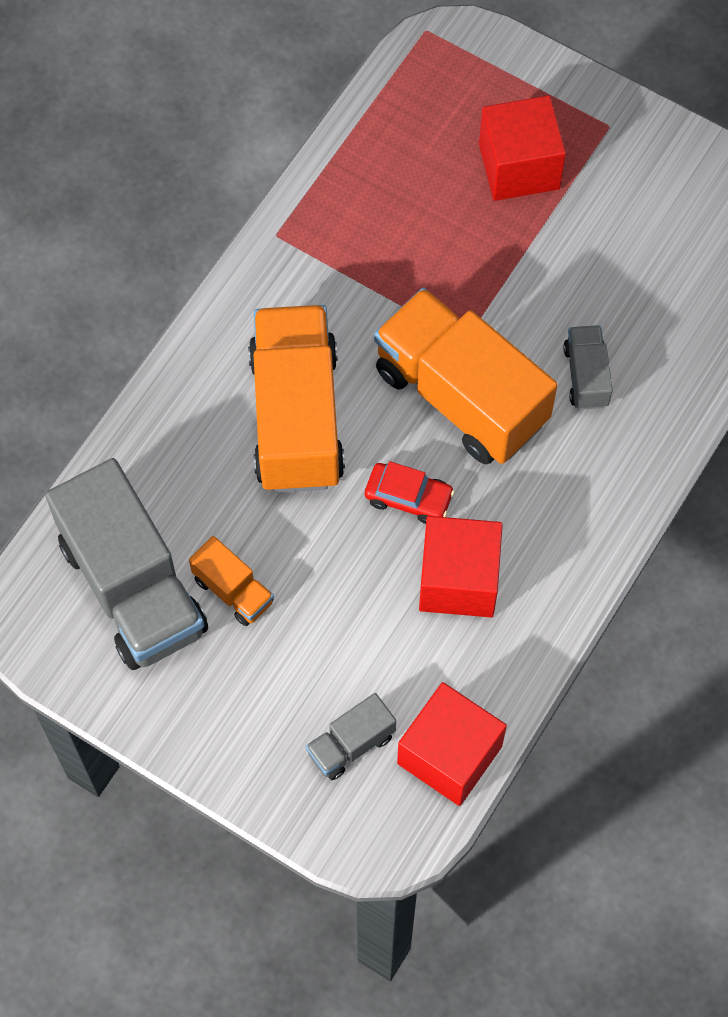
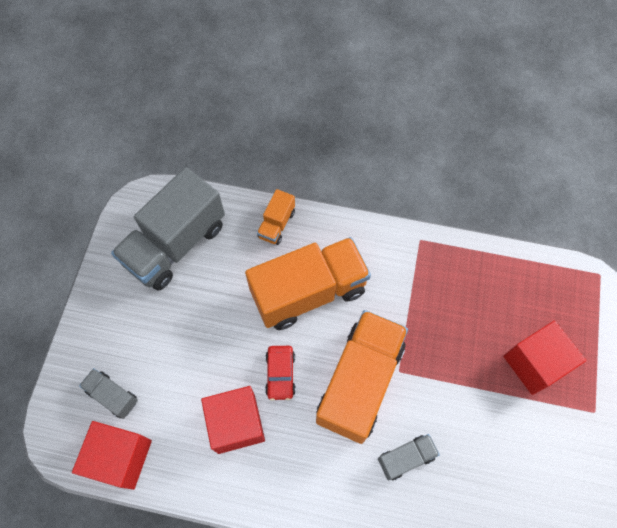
camera: 70 degrees right, 0 degrees up
(233, 590) = (189, 296): orange truck -> orange truck (277, 224)

